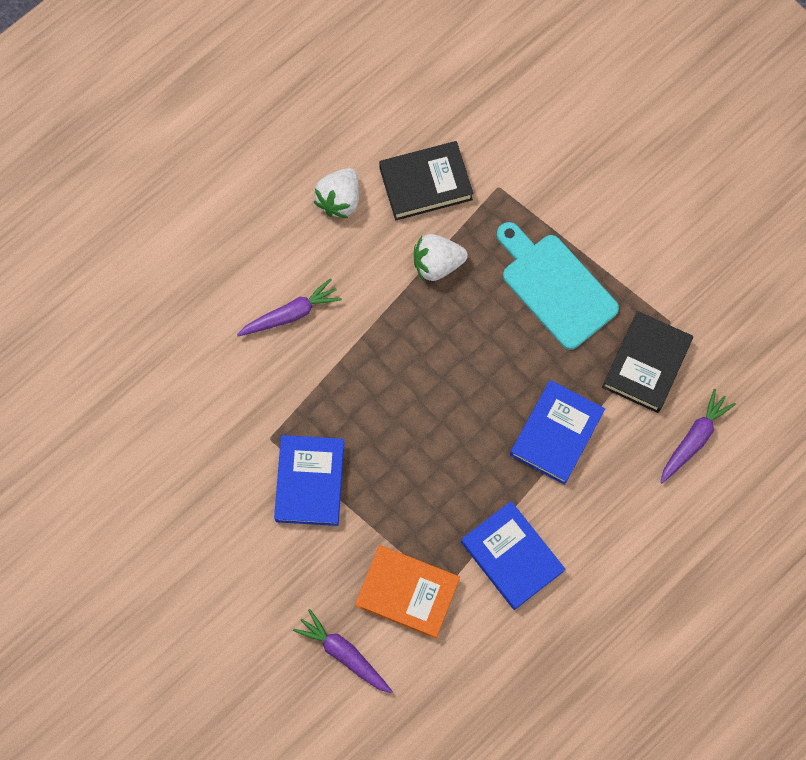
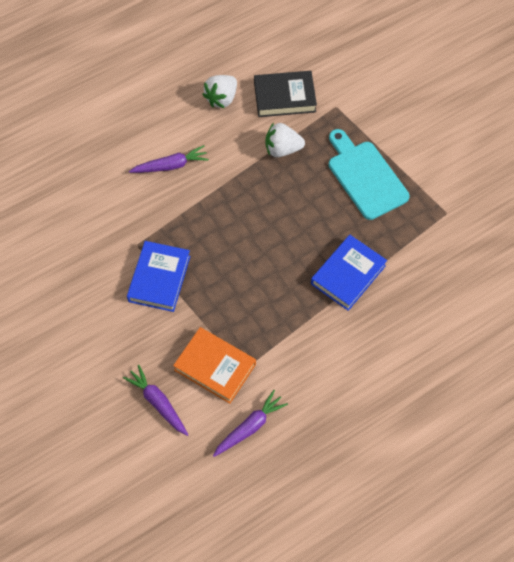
camera: 10 degrees right, 10 degrees down
(511, 556) = (298, 355): blue book -> none
(646, 364) = (423, 238): black book -> none
(694, 439) = (451, 294): purple carrot -> purple carrot (250, 427)

